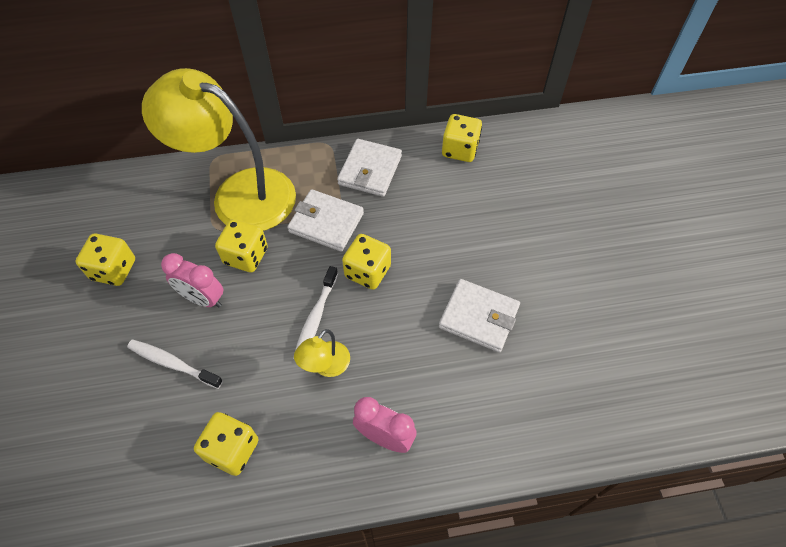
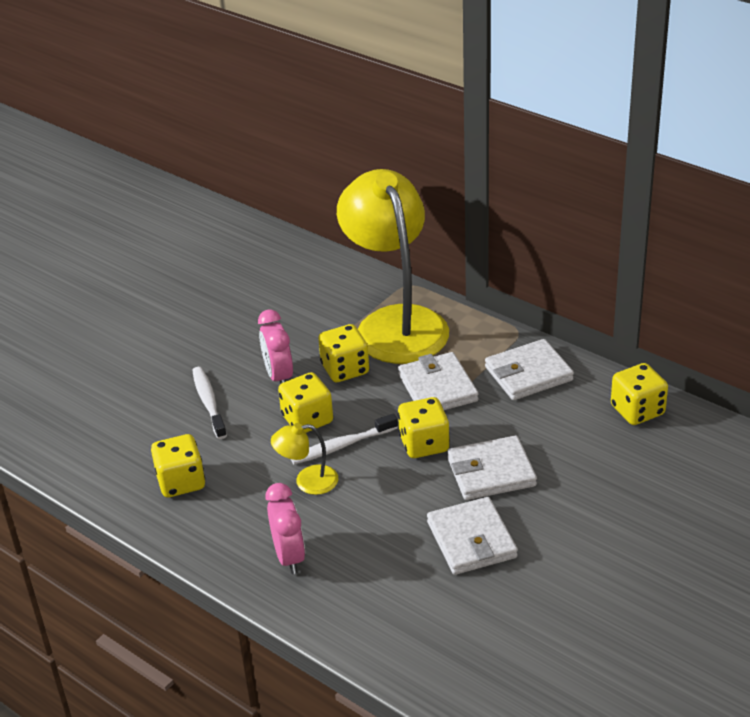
camera: 50 degrees right, 20 degrees down
(114, 270) = (243, 316): yellow dice -> yellow dice (307, 419)
(431, 258) = (491, 472): none -> white wallet

